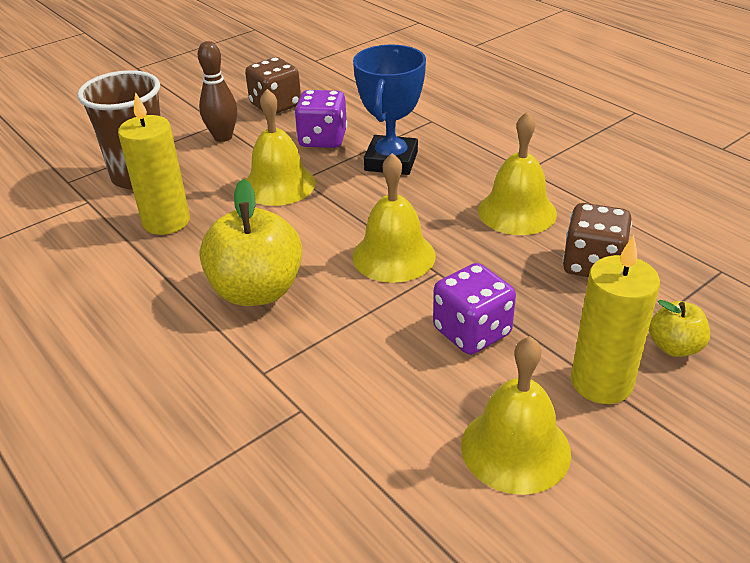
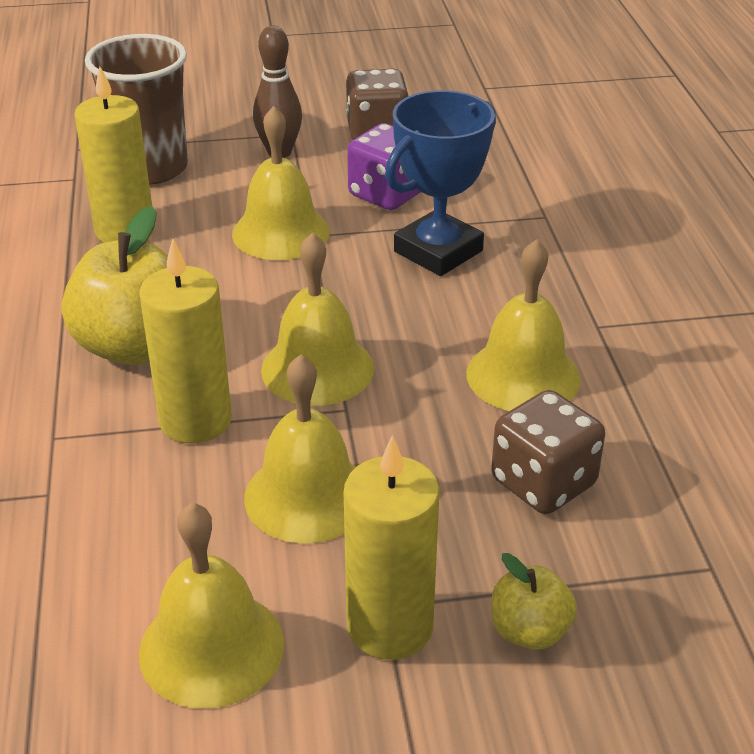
camera: 30 degrees right, 0 degrees up
(350, 319) = (195, 420): none -> yellow candle
(472, 332) = (307, 496): purple dice -> yellow bell

